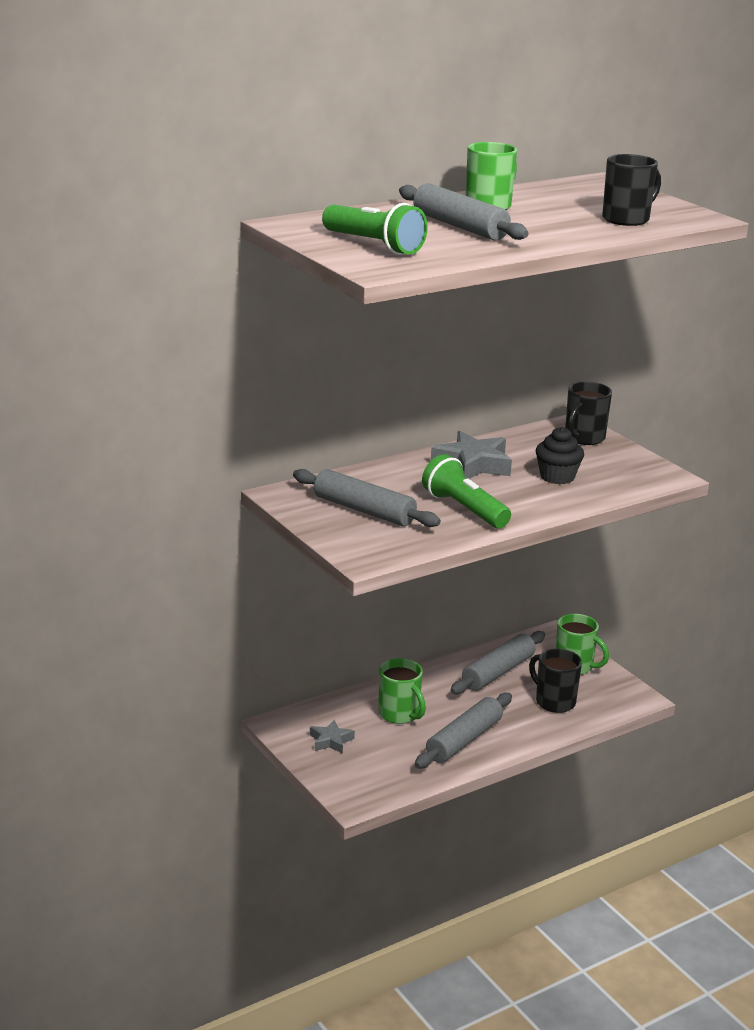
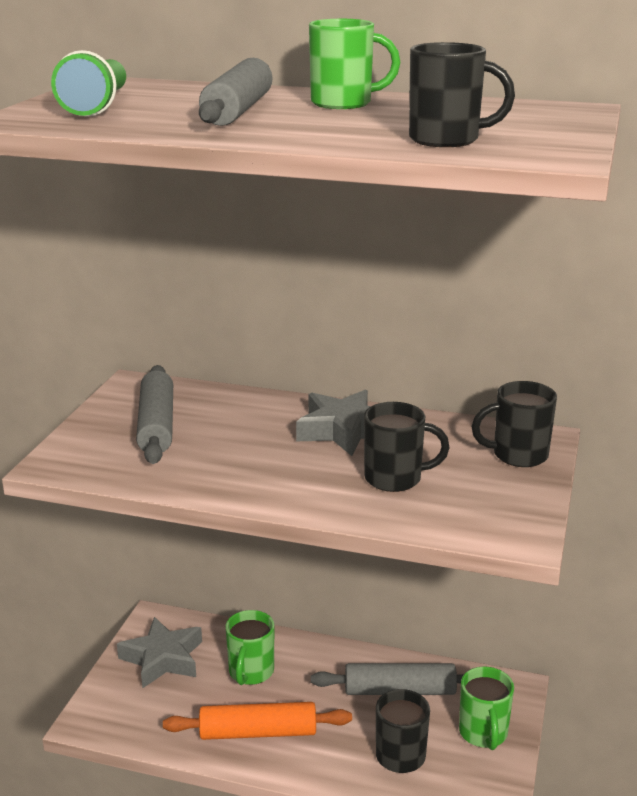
camera: 50 degrees right, 0 degrees up
(331, 741) = (162, 659): grey star -> grey star, size x1.78
(464, 509) = (235, 465): green flashlight -> none
(464, 740) = (258, 732): grey rolling pin -> orange rolling pin
(557, 477) = (395, 478): black cupcake -> black mug

